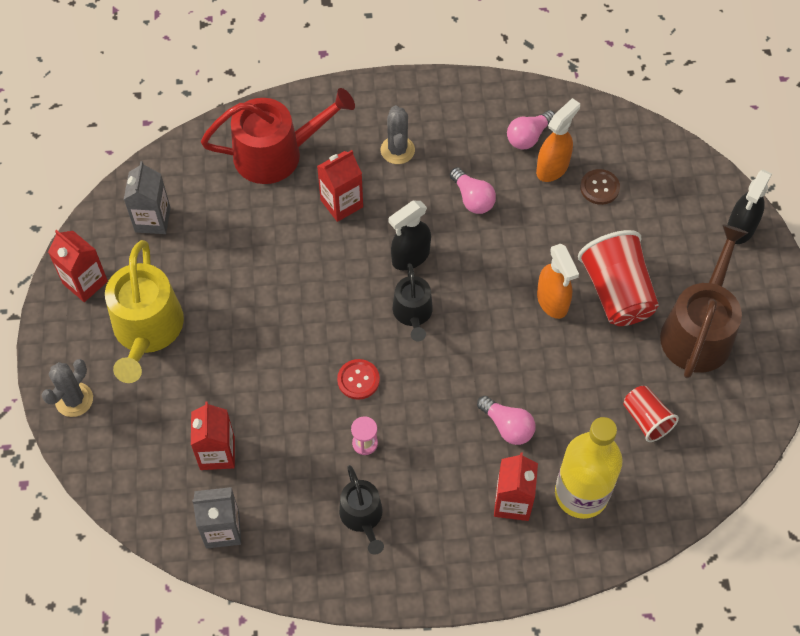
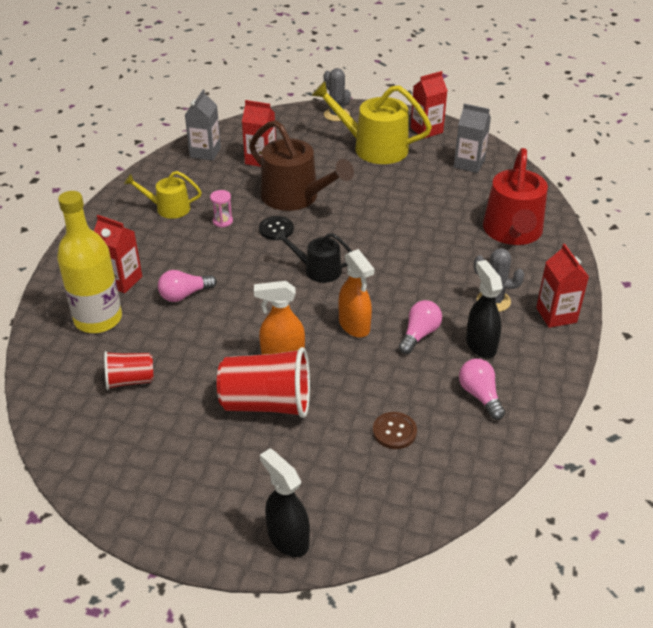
camera: 110 degrees right, 20 degrees down
(341, 203) = (446, 256): red carton -> red carton (556, 315)
(358, 380) = (276, 229): red button -> black button
(362, 516) = (168, 208): black watering can -> yellow watering can
(410, 257) = (374, 281): black spray bottle -> black spray bottle (481, 345)
(472, 198) = (419, 334): pink light bulb -> pink light bulb turned 135 degrees clockwise
(552, 168) = (434, 402): orange spray bottle -> orange spray bottle (354, 326)
(698, 331) = (190, 452): brown watering can -> brown watering can (295, 197)

